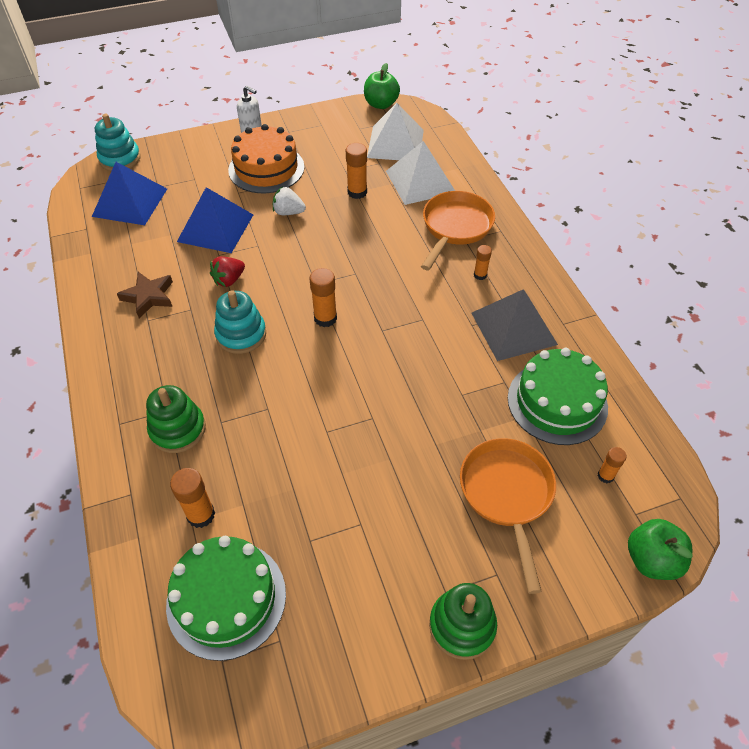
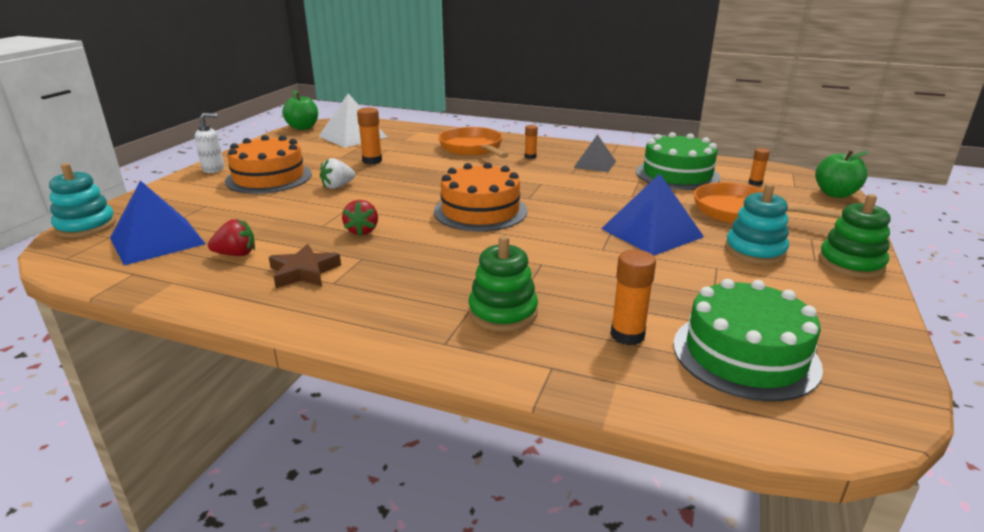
camera: 50 degrees left, 25 degrees down
(144, 249) = (236, 254): none -> red strawberry
(215, 228) = (287, 216): blue pyramid -> blue pyramid (651, 232)
(241, 334) = (436, 247): turquoise stacking toy -> turquoise stacking toy (755, 251)
(325, 318) = (480, 211): orange glue stick -> orange cake
(420, 181) = (407, 142): white pyramid -> none
(514, 328) = (595, 164): grey pyramid -> grey pyramid, size x0.63

